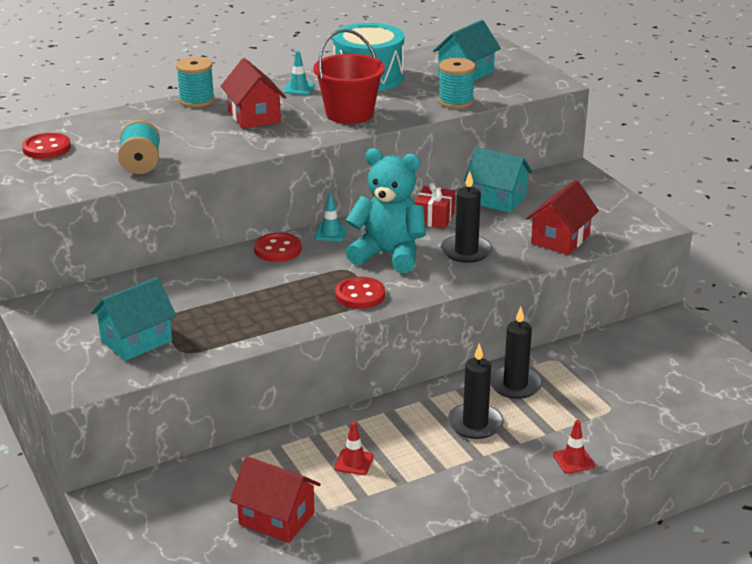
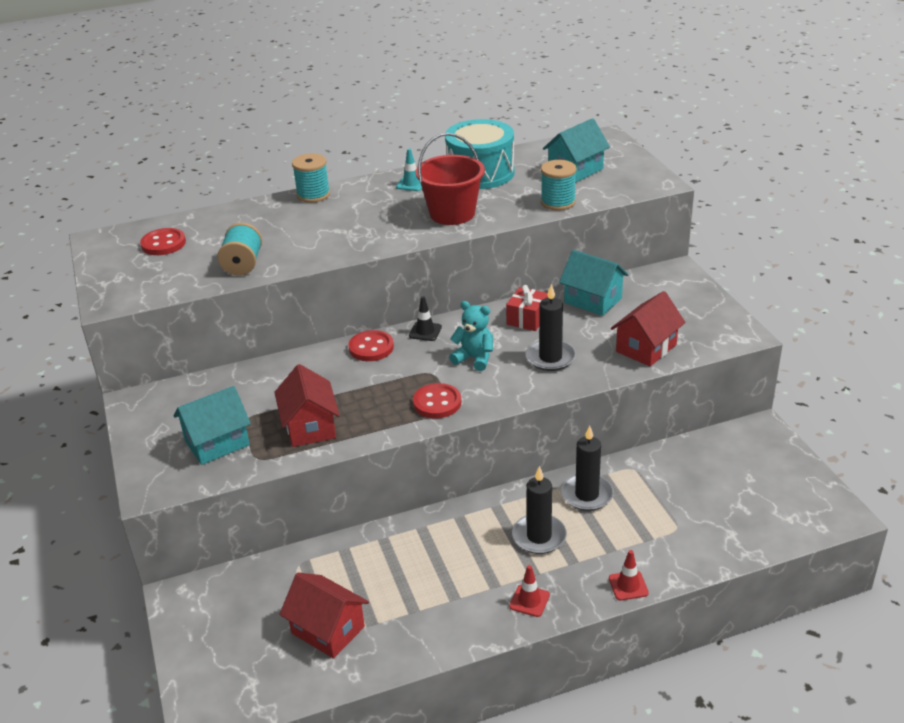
camera: 10 degrees right, 5 degrees up
(254, 117) = (361, 214): red house -> red house (310, 427)
(331, 233) = (425, 331): turquoise traffic cone -> black traffic cone
(354, 462) = (413, 572): red traffic cone -> red traffic cone (529, 601)
(388, 255) = (474, 358): turquoise teddy bear -> turquoise teddy bear, size x0.59

